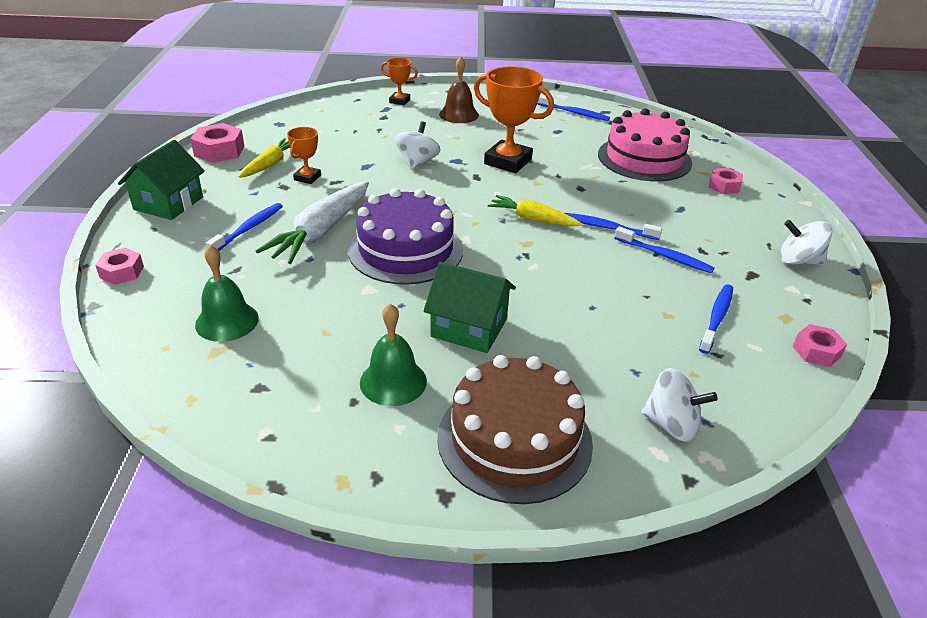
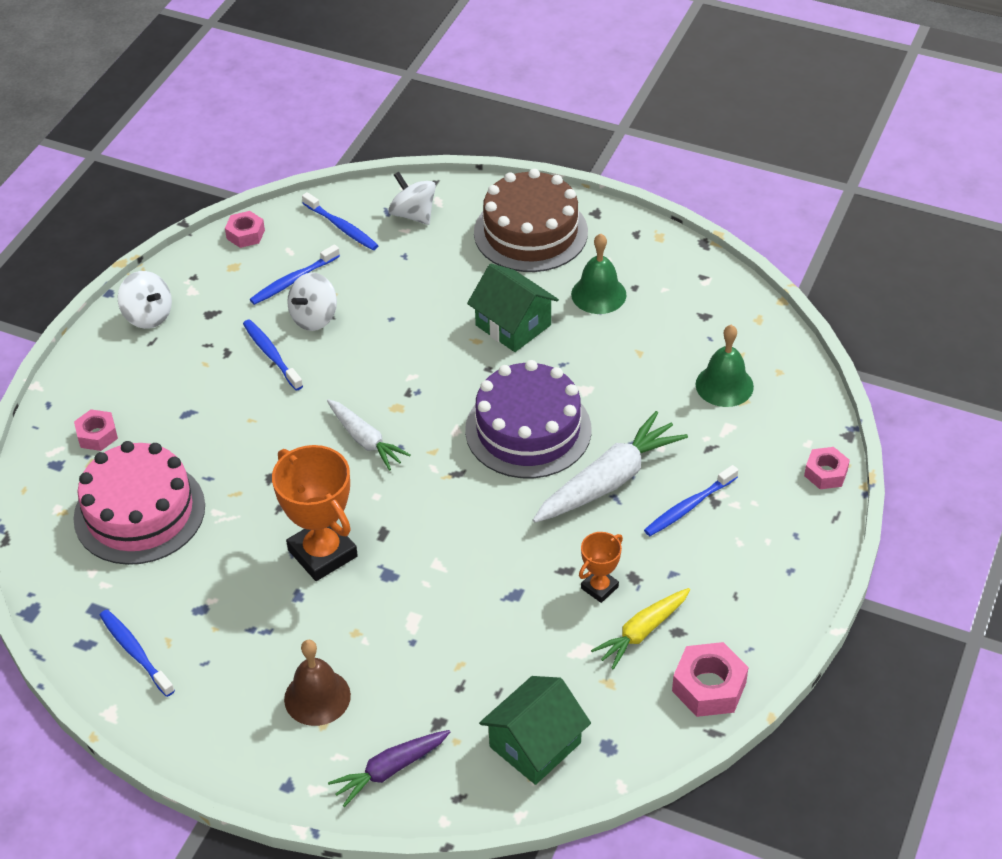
camera: 155 degrees left, 10 degrees up
(168, 203) = (780, 578): green house -> green house (535, 744)
(399, 101) = (390, 770): orange trophy -> purple carrot
(417, 162) = (443, 584): white spinning top -> white spinning top (314, 318)
(533, 219) = (365, 440): yellow carrot -> white carrot
(607, 228) = (295, 406): blue toothbrush -> blue toothbrush (342, 227)

